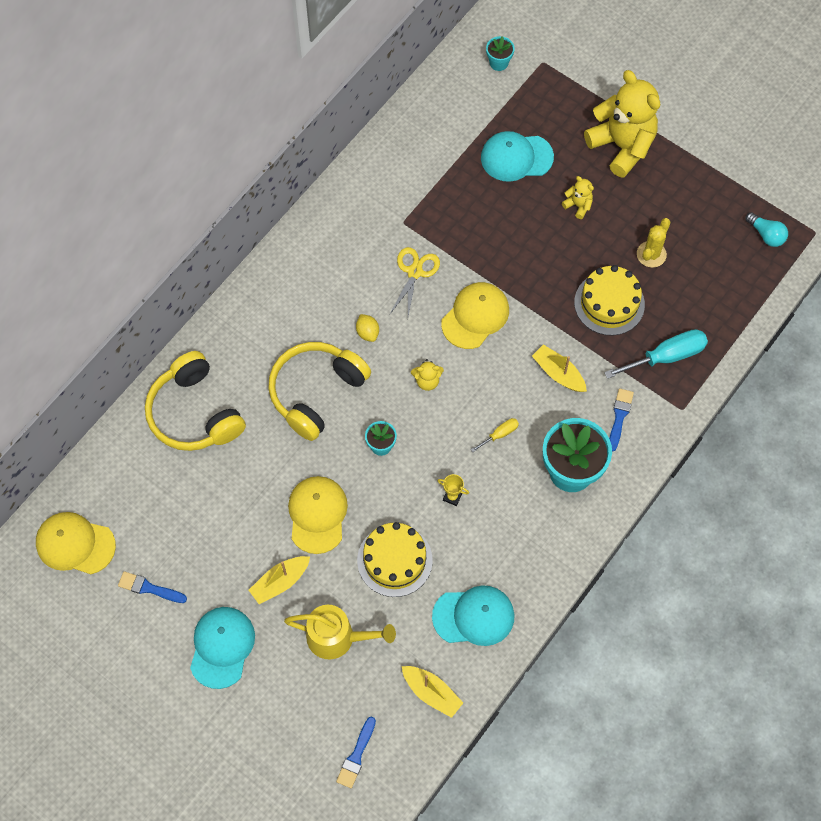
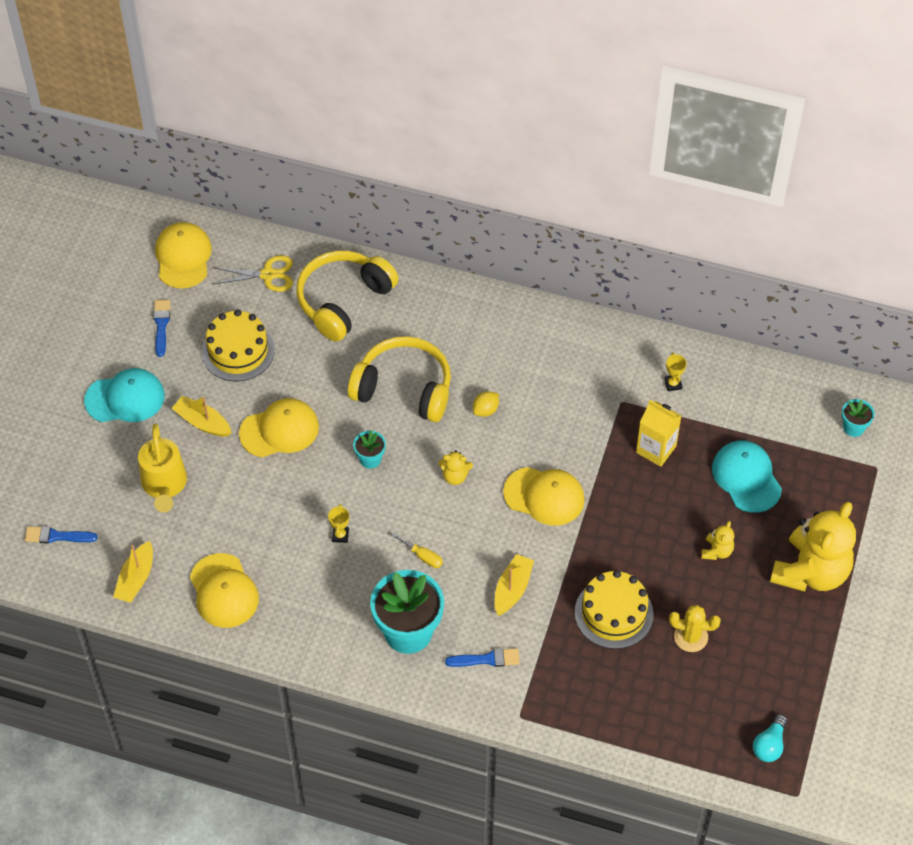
camera: 70 degrees right, 10 degrees down
(394, 560) = (257, 507): yellow cake -> yellow cake (238, 351)
(401, 177) = (673, 384): none -> yellow trophy
(415, 272) = (570, 429): yellow scissors -> yellow scissors (268, 275)
(427, 381) = (455, 476): yellow teddy bear -> yellow teddy bear turned 60 degrees counterclockwise
(462, 214) = (656, 449): none -> yellow carton
(473, 616) = (224, 591): turquoise cap -> yellow cap
(666, 356) = (575, 685): turquoise screwdriver -> none

